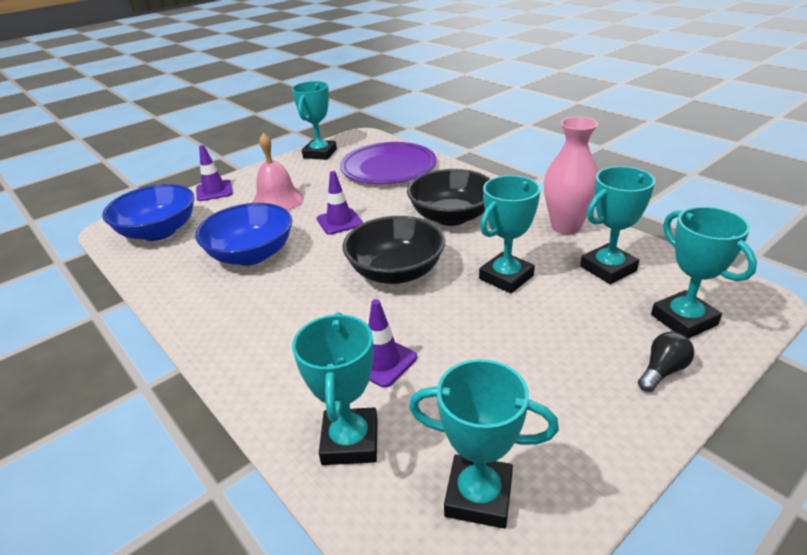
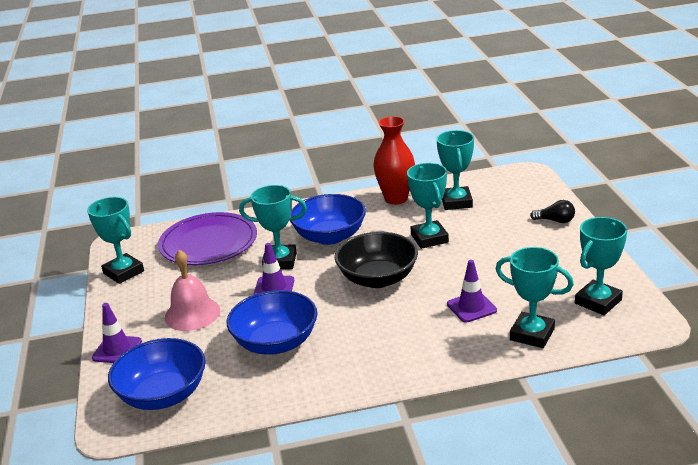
camera: 60 degrees left, 5 degrees down
(451, 216) = (330, 236): black bowl -> blue bowl
(566, 227) = (396, 199): pink vase -> red vase
(662, 371) = (555, 221): black light bulb -> black light bulb turned 120 degrees clockwise
(683, 320) = (523, 199): turquoise trophy -> turquoise trophy (280, 261)

